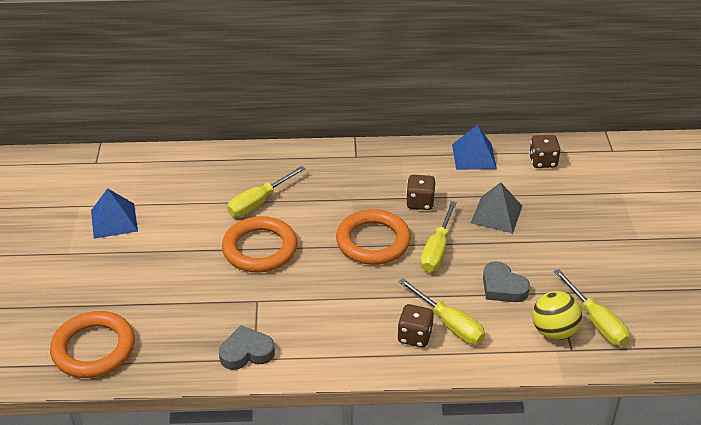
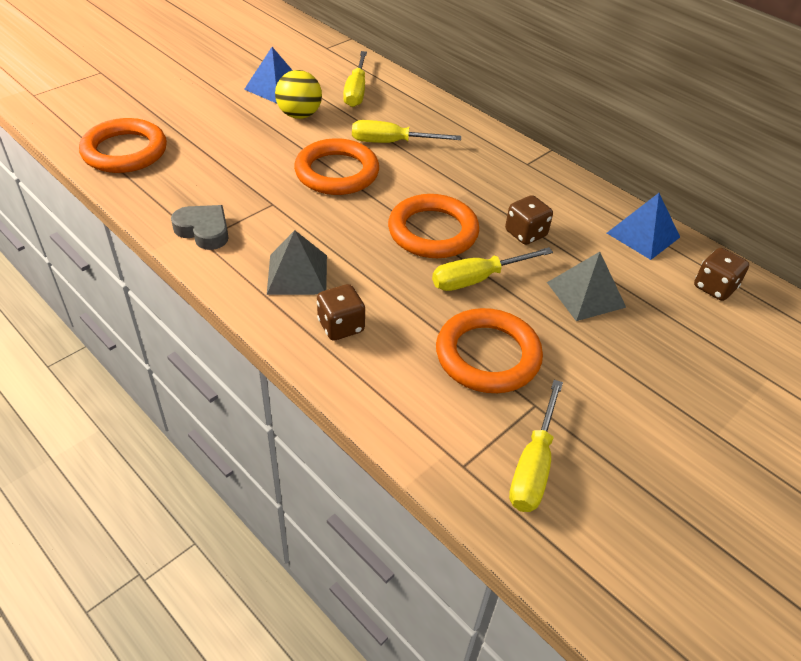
camera: 45 degrees right, 5 degrees up
(345, 329) = (297, 274): none -> grey pyramid
(449, 324) = (386, 342): yellow screwdriver -> yellow screwdriver (356, 91)
(502, 287) = (487, 355): grey heart -> orange ring
(553, 331) = (472, 434): yellow ball -> yellow ball (299, 115)

